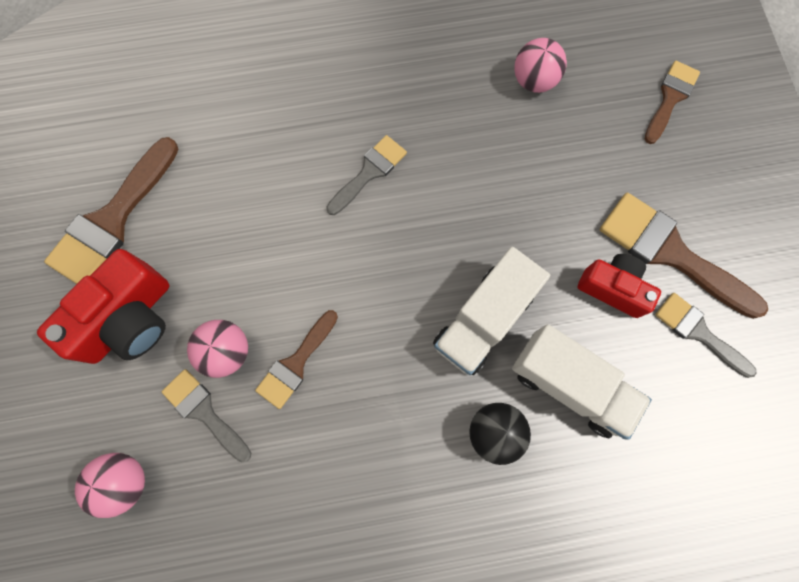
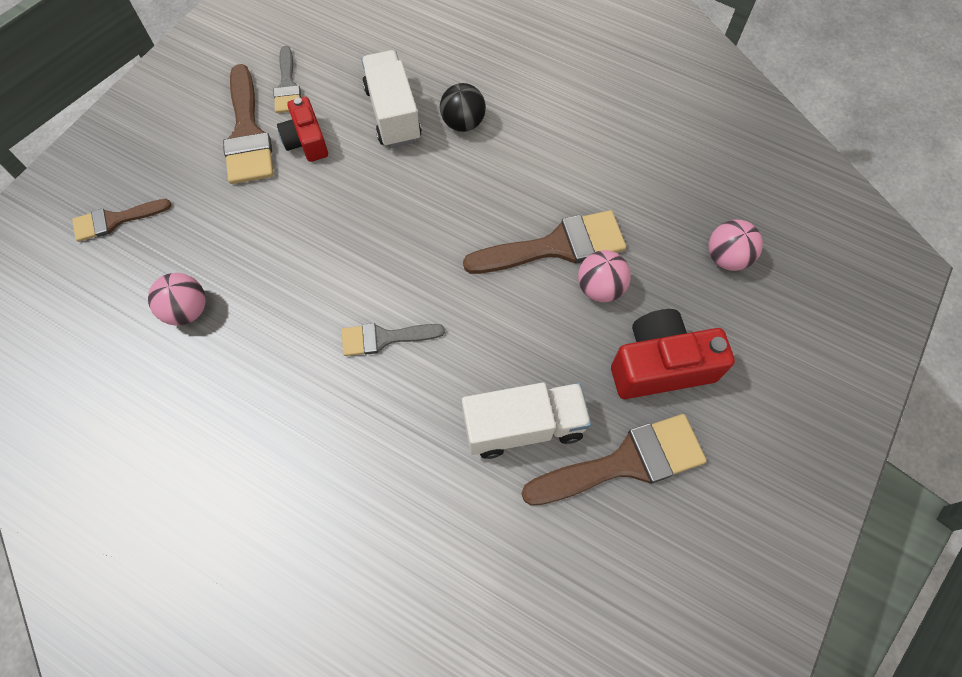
camera: 140 degrees left, 10 degrees down
(204, 412) = (643, 261): grey brush -> none
(296, 363) = (556, 246): brown brush -> brown brush, size x1.67
(483, 319) = (406, 182): white truck -> white truck (523, 427)

